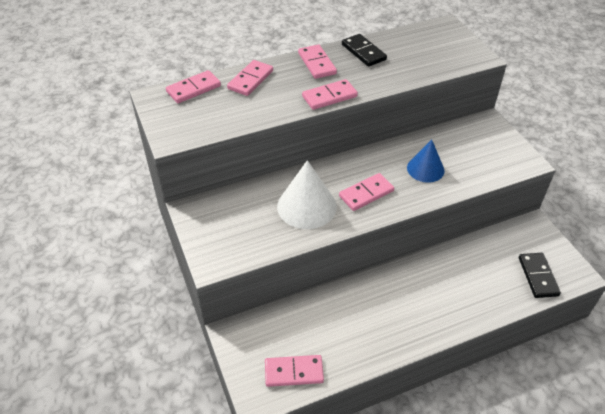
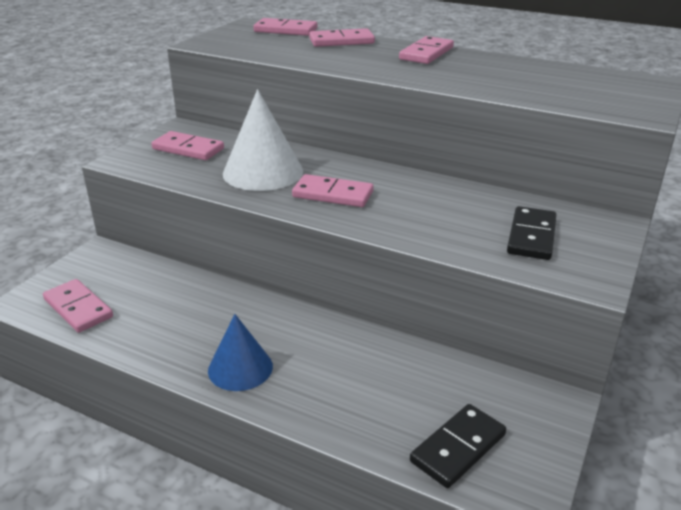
camera: 50 degrees right, 15 degrees down
(329, 97) = (383, 72): pink domino -> pink domino (188, 149)
(363, 52) = (495, 63): black domino -> black domino (531, 236)
(425, 169) = (436, 213): blue cone -> blue cone (240, 368)

